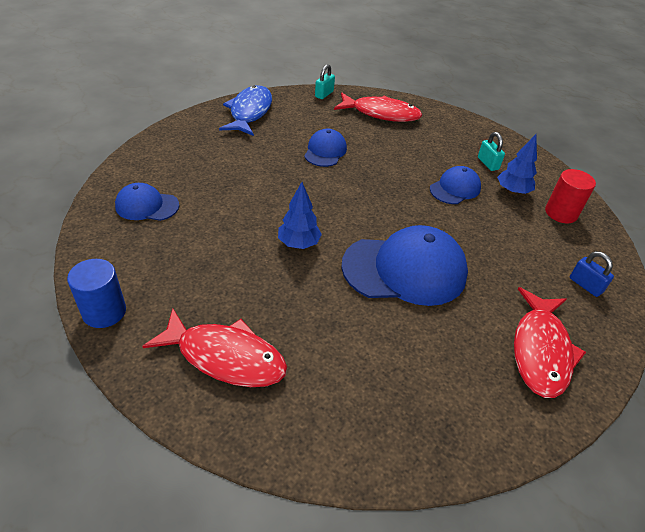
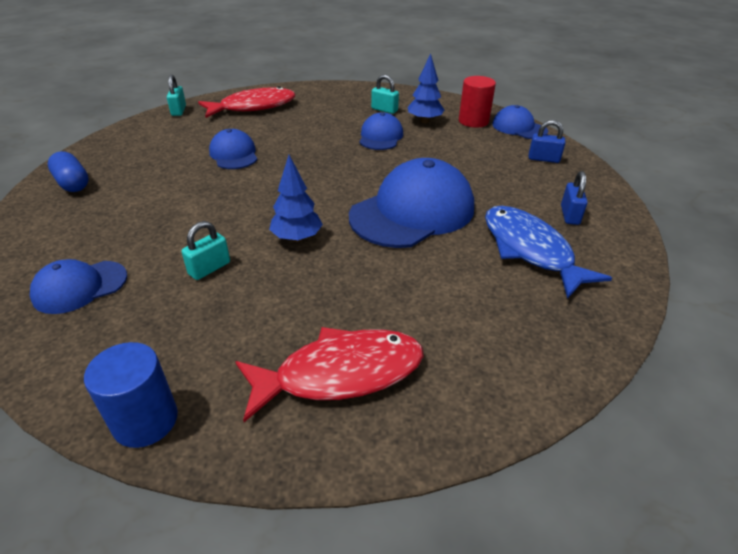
camera: 35 degrees left, 5 degrees down
(206, 127) = (73, 183): none -> blue capsule
(224, 234) = (209, 268): none -> turquoise padlock
(249, 112) = (112, 152): blue fish -> blue fish (530, 250)
(540, 351) = (570, 215): red fish -> blue padlock
(601, 241) = (519, 127): none -> blue cap

